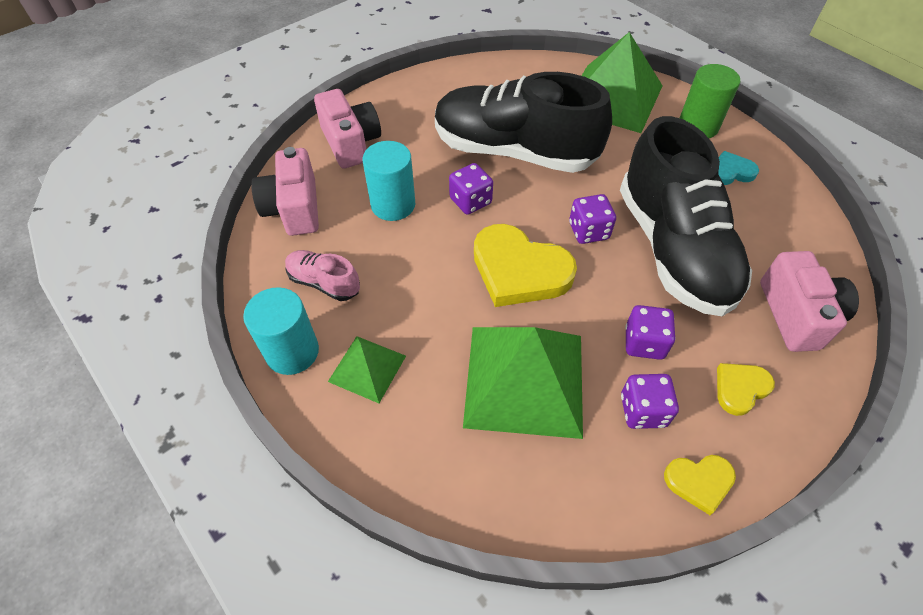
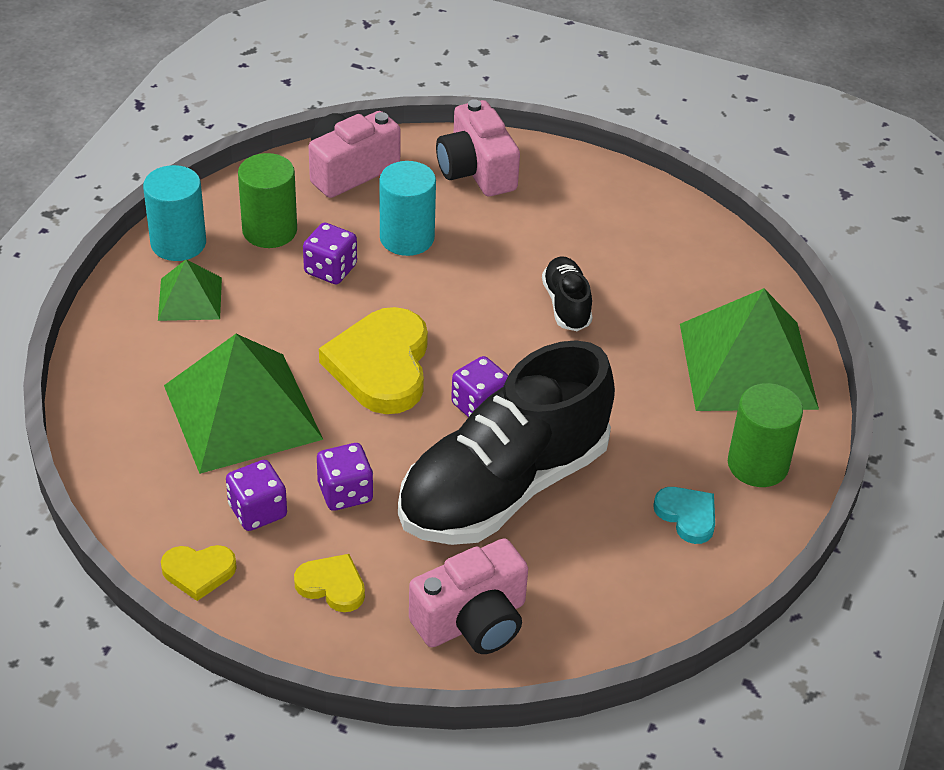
camera: 60 degrees right, 10 degrees down
(324, 283) = (269, 230): pink shoe -> green cylinder
(351, 143) = (476, 170): pink camera -> pink camera turned 120 degrees clockwise
(470, 201) = (456, 295): purple dice -> purple dice (330, 269)
(514, 151) = (566, 305): black shoe -> black shoe, size x0.43
(699, 482) = (198, 572): yellow heart -> yellow heart turned 60 degrees counterclockwise

